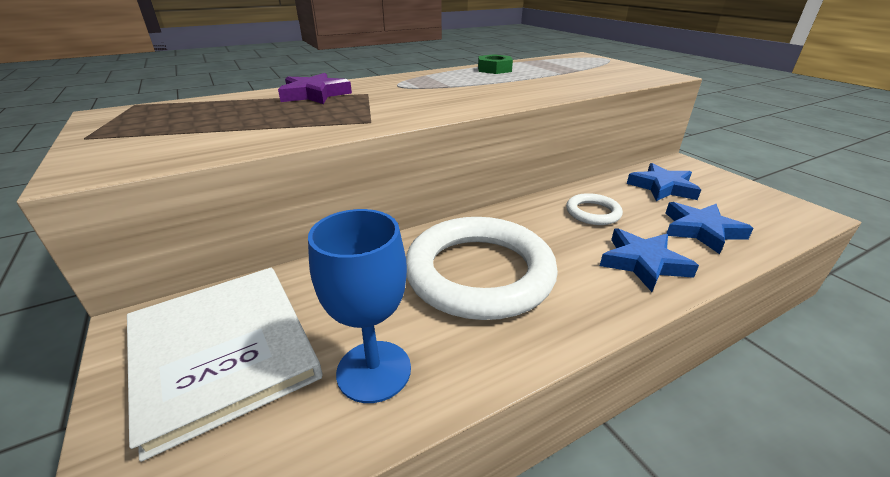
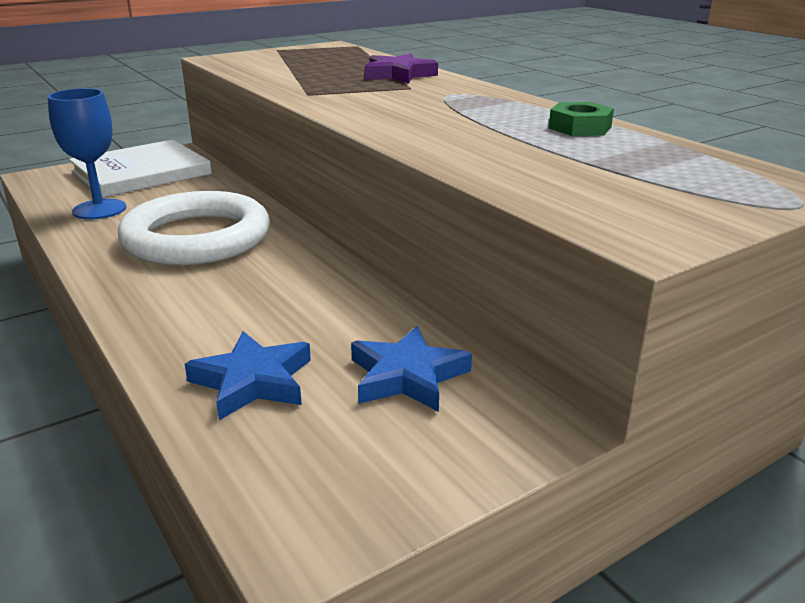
camera: 85 degrees right, 5 degrees down
(593, 213) = (313, 303): white ring -> none
(643, 263) = (185, 321): blue star -> none

